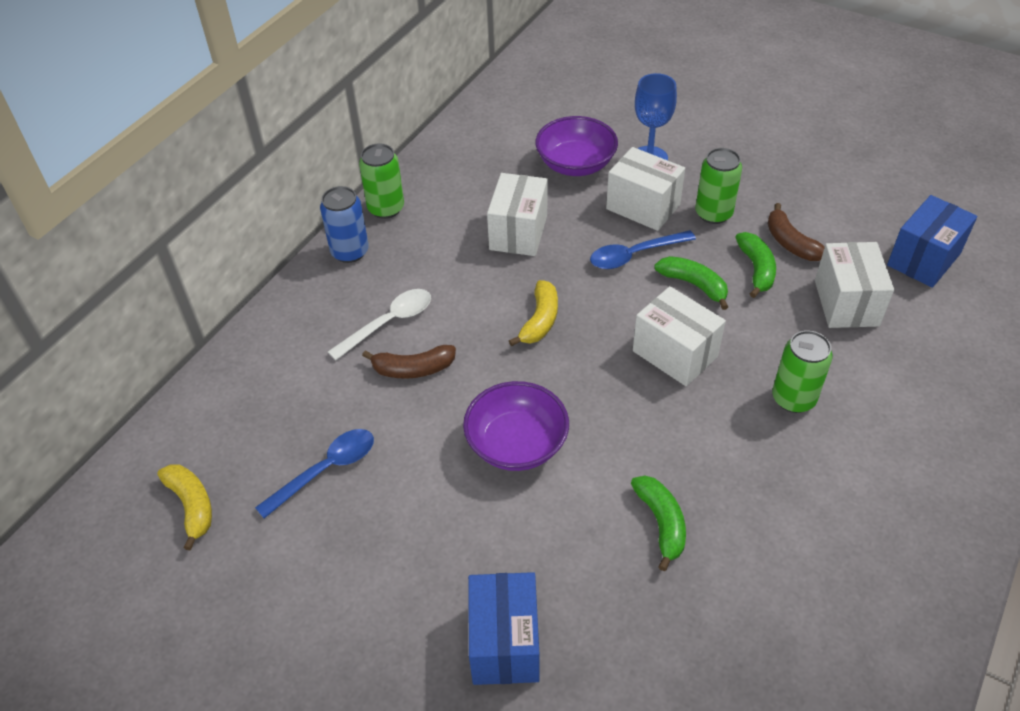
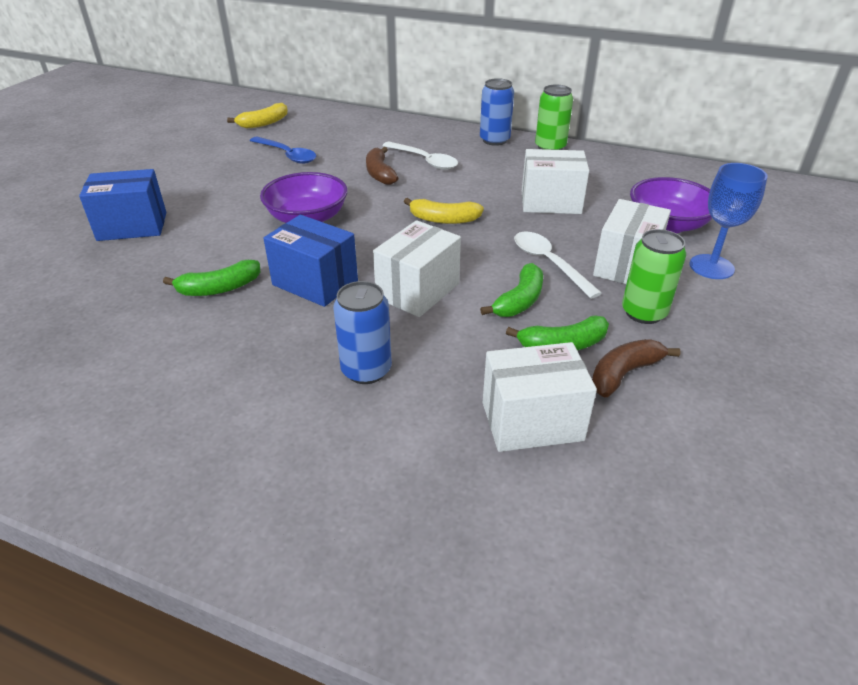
camera: 80 degrees right, 10 degrees down
(634, 255) = (549, 263): blue spoon -> white spoon
(793, 398) = (366, 370): green can -> blue can
(923, 259) = (658, 515): blue box -> blue box (315, 283)

